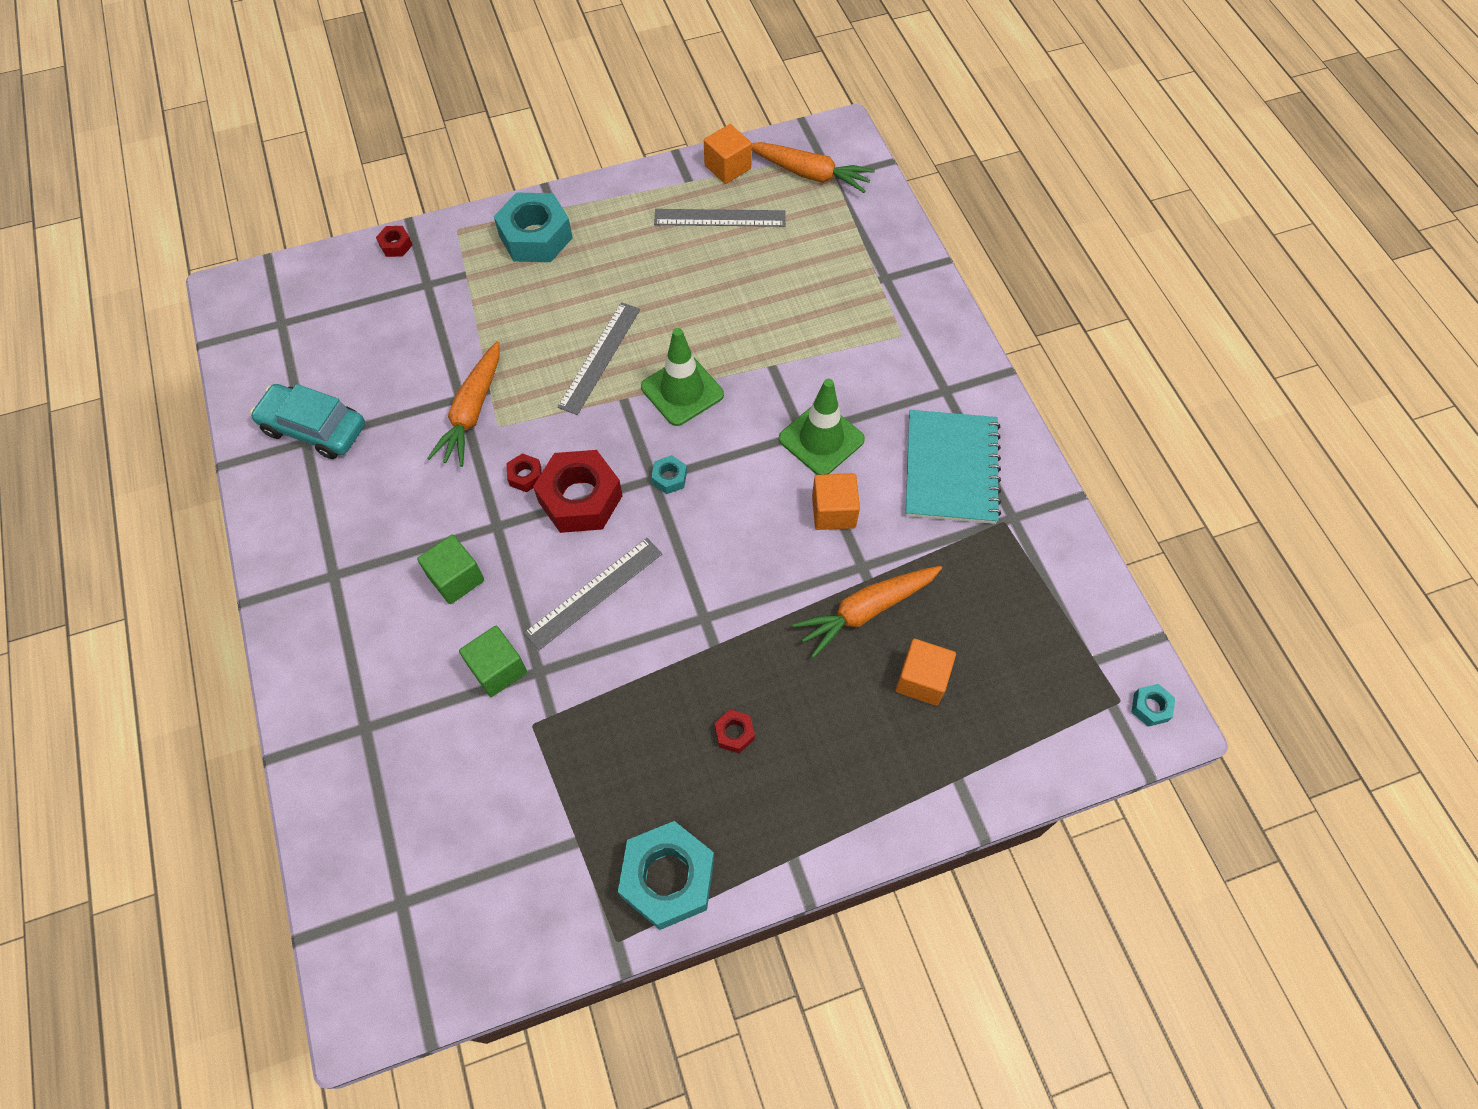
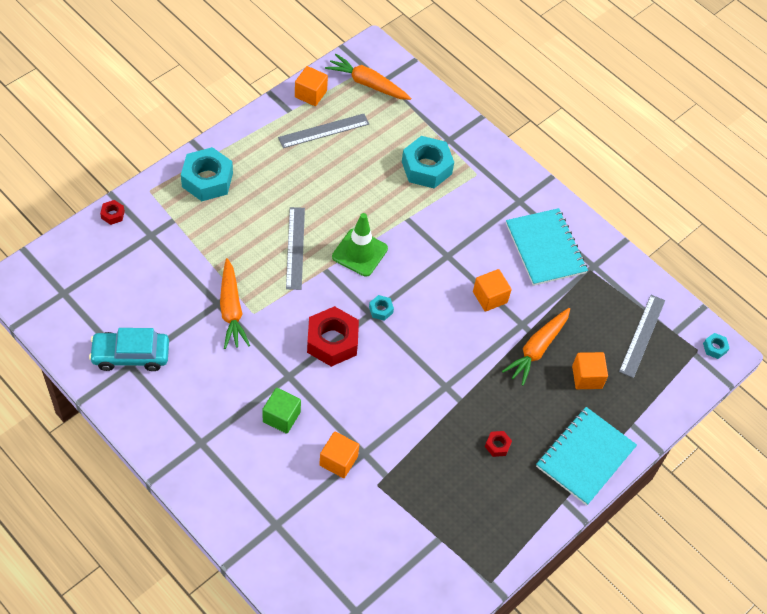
camera: 30 degrees left, 5 degrees down
(498, 669) = (338, 461): green cube -> orange cube
(525, 476) = (289, 339): red nut -> none
(594, 593) = (372, 395): grey ruler -> grey ruler (642, 335)
(668, 878) = (501, 538): turquoise nut -> turquoise nut (426, 168)
(810, 174) = (367, 83): orange carrot -> orange carrot turned 150 degrees counterclockwise
(821, 439) = (460, 255): green traffic cone -> none
(859, 802) = (585, 457): none -> turquoise notebook

